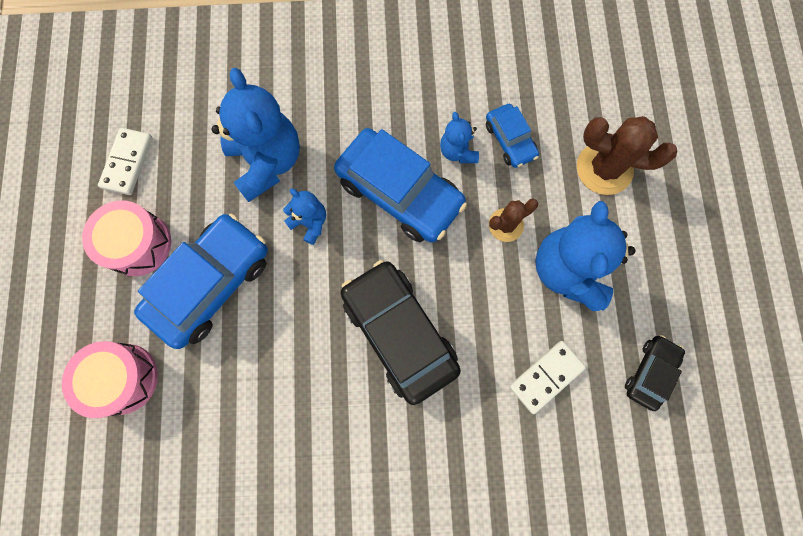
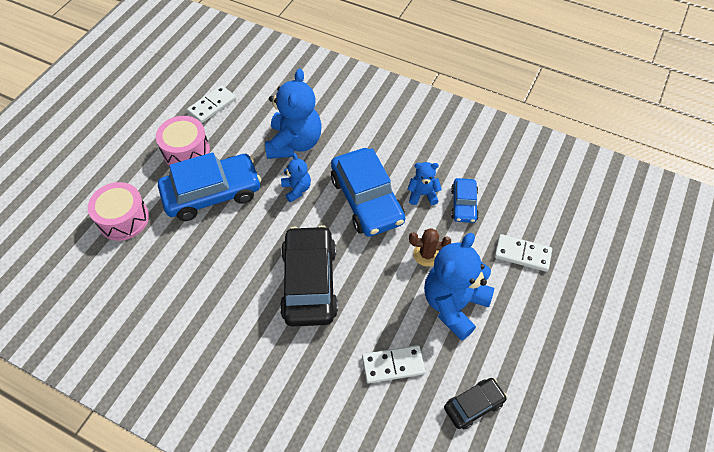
camera: 30 degrees right, 20 degrees down
(458, 151) = (422, 194): blue teddy bear -> blue teddy bear turned 75 degrees clockwise
(604, 168) = (522, 254): brown cactus -> white domino

